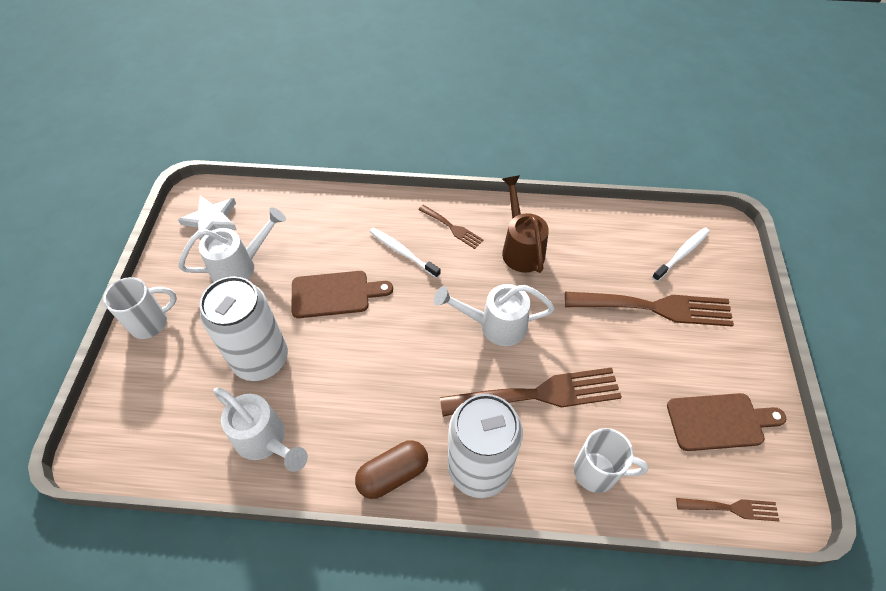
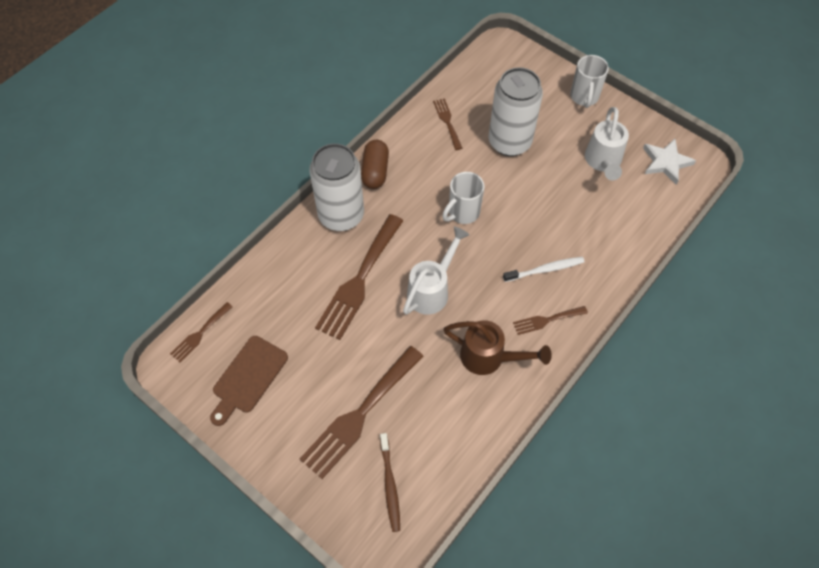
camera: 125 degrees right, 5 degrees up
(266, 441) = (447, 121): white watering can -> brown fork
(335, 294) = (535, 206): brown cutting board -> none
(597, 472) = (284, 276): white mug -> white mug (463, 212)
(681, 254) = (390, 485): white toothbrush -> brown toothbrush

